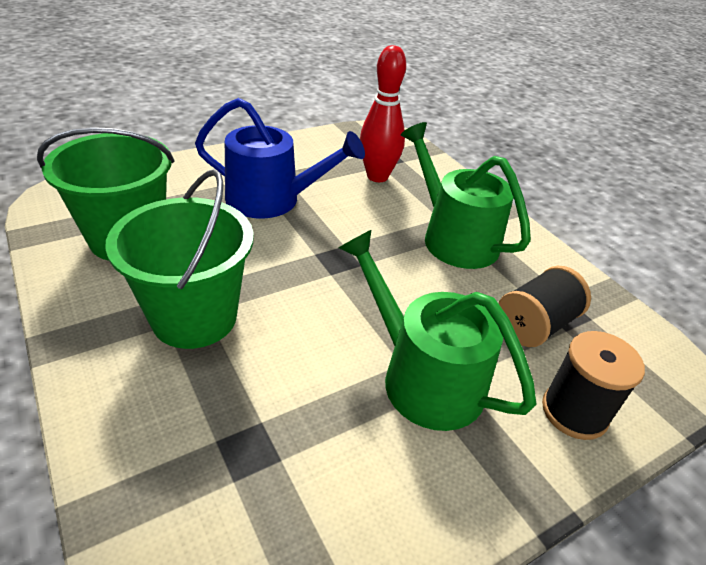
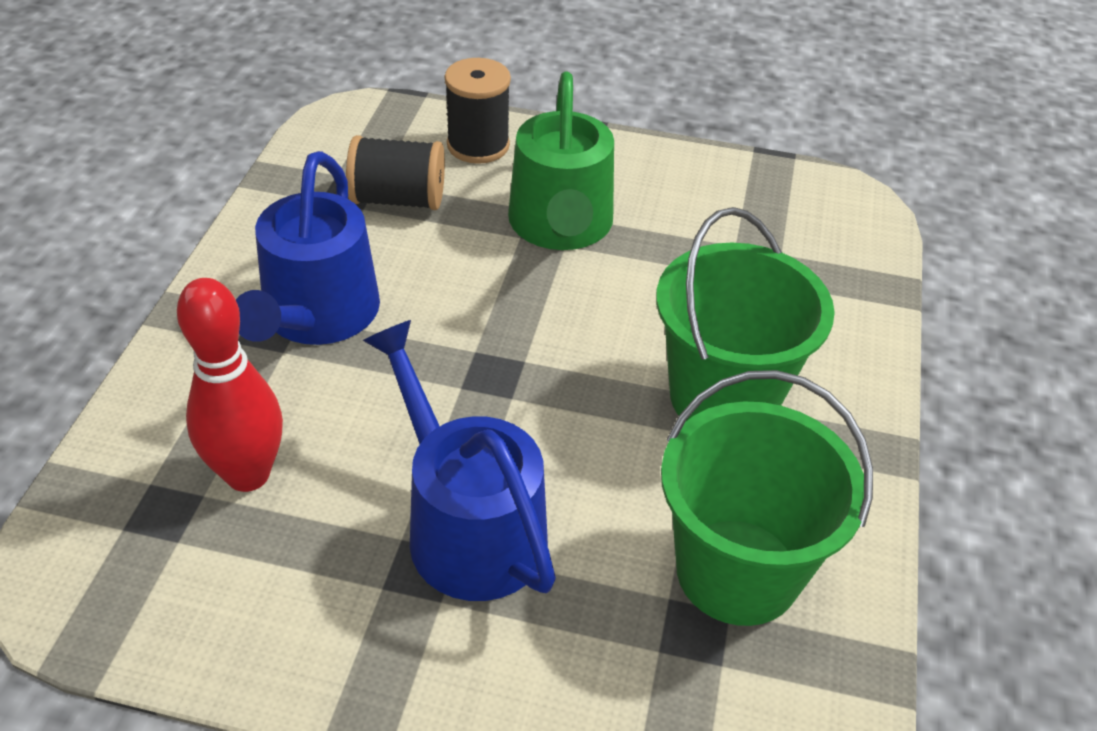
camera: 135 degrees left, 5 degrees up
(454, 238) = (316, 315): green watering can -> blue watering can

